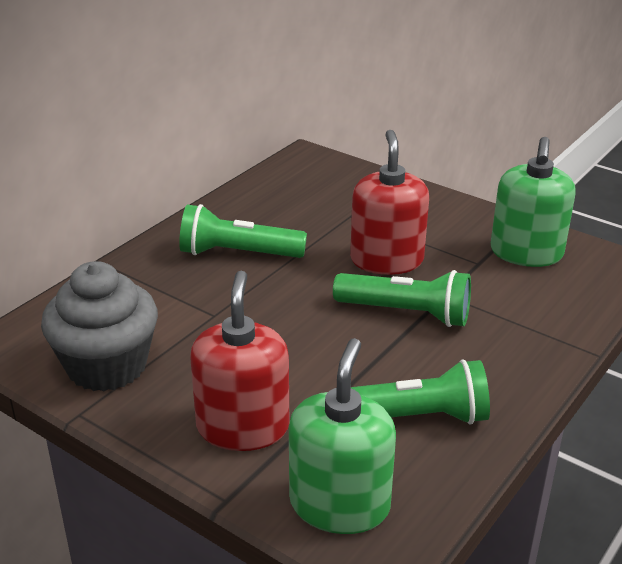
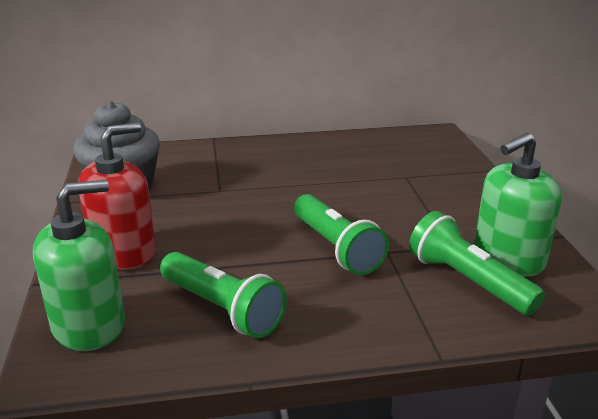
camera: 45 degrees right, 5 degrees down
(238, 253) = (293, 166): green flashlight -> green flashlight (468, 281)
(386, 260) = (382, 211): red soap dispenser -> none

